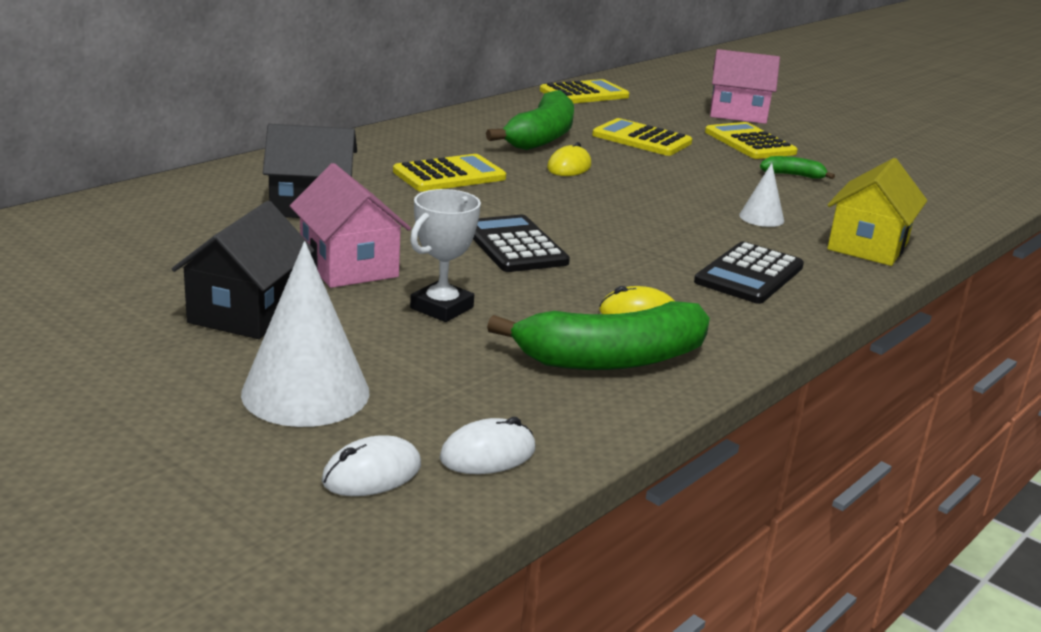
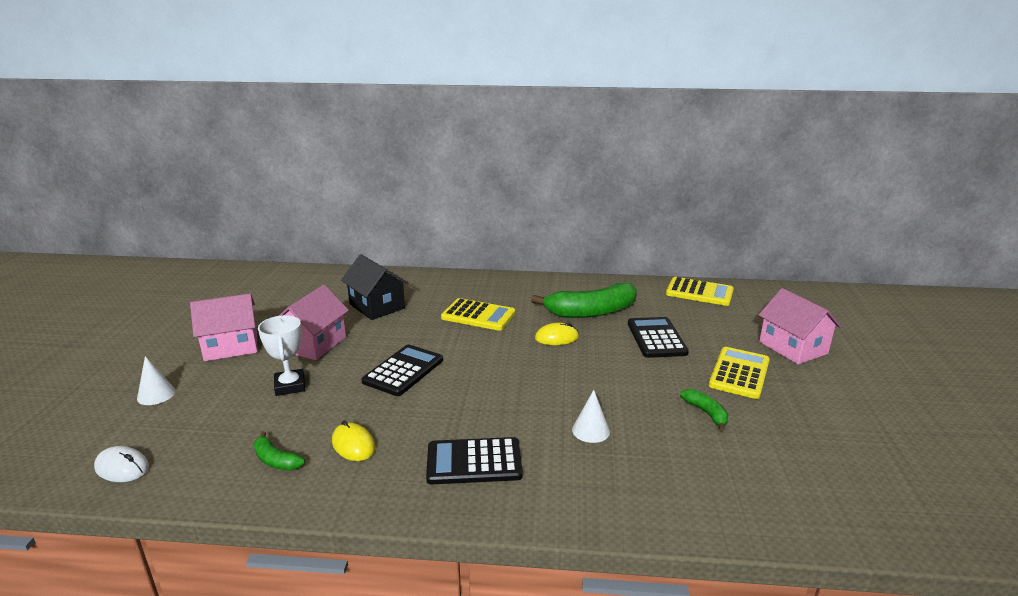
camera: 55 degrees right, 0 degrees up
(246, 312) = (231, 346): black house -> pink house
(305, 392) = (156, 394): white cone -> white cone, size x0.52
(372, 473) = (81, 445): white mouse -> none
(442, 308) = (290, 386): white trophy -> white trophy turned 75 degrees clockwise
(611, 359) = (276, 460): green banana -> green banana, size x0.47
(641, 139) = (656, 338): yellow calculator -> black calculator
(868, 246) = (614, 495): yellow house -> none

